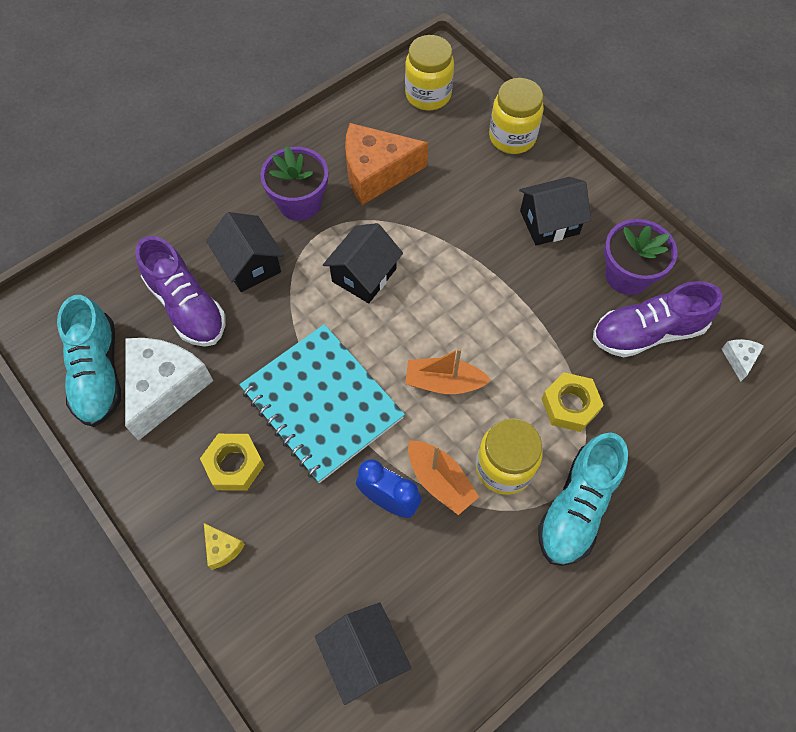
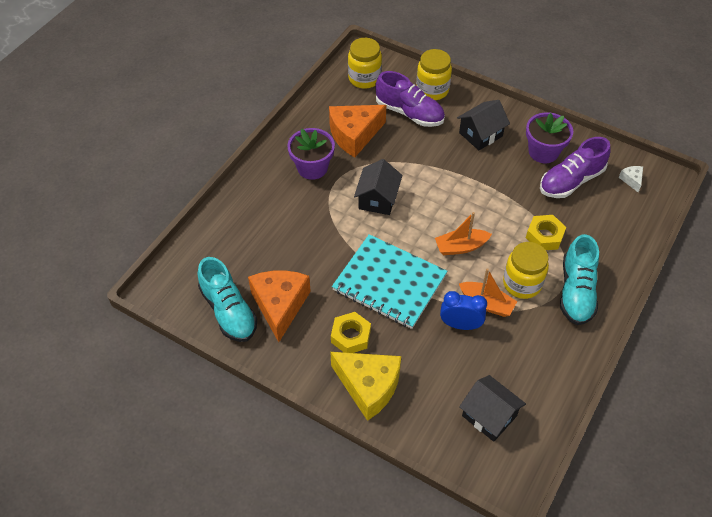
camera: 20 degrees left, 10 degrees down
(165, 388) = (280, 305): white cheese -> orange cheese
(187, 306) = (268, 252): purple shoe -> purple shoe (409, 113)
(222, 548) = (368, 387): yellow cheese -> yellow cheese, size x2.34
(250, 264) = (298, 214): black house -> none

